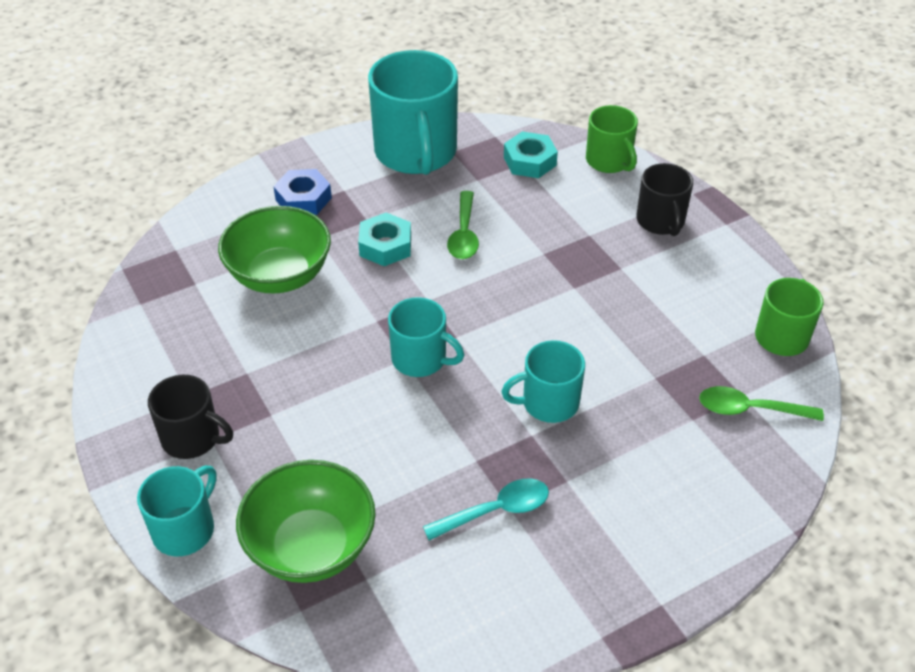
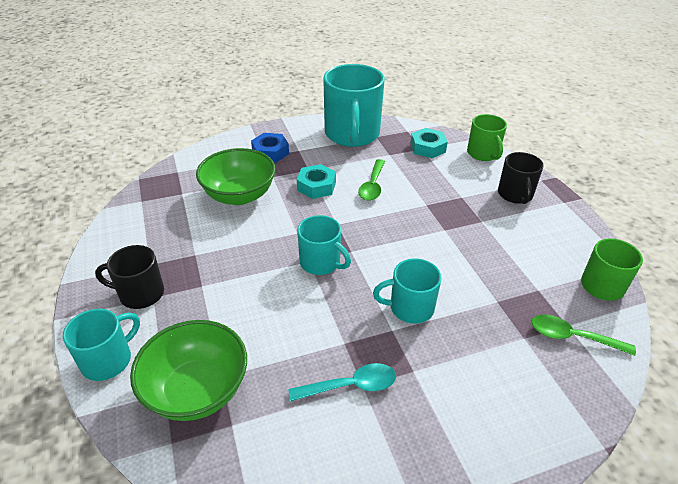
camera: 10 degrees right, 5 degrees down
(192, 438) = (140, 294): black mug -> black mug turned 150 degrees clockwise

